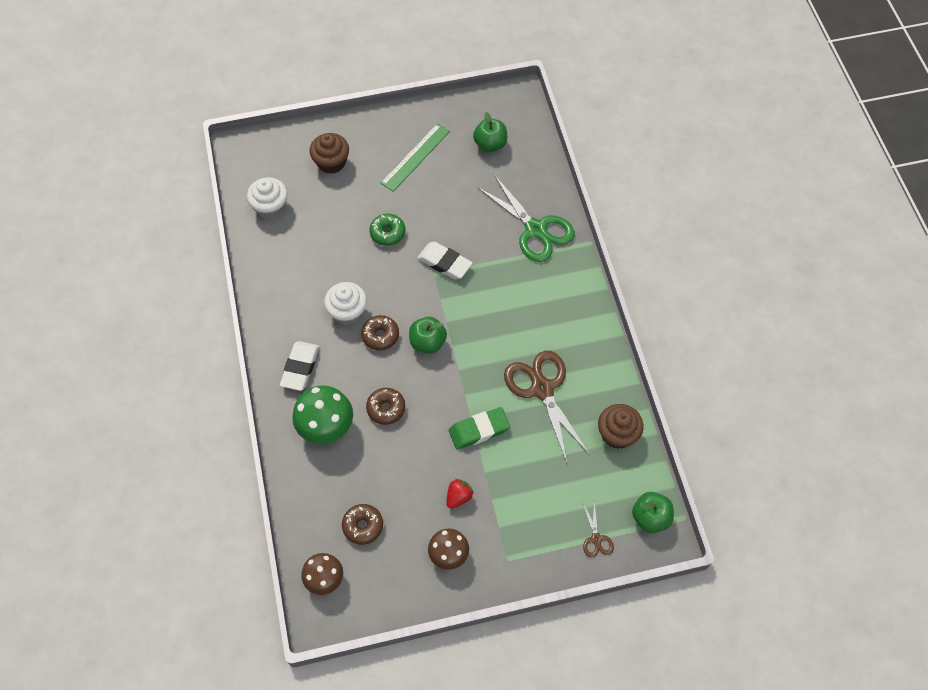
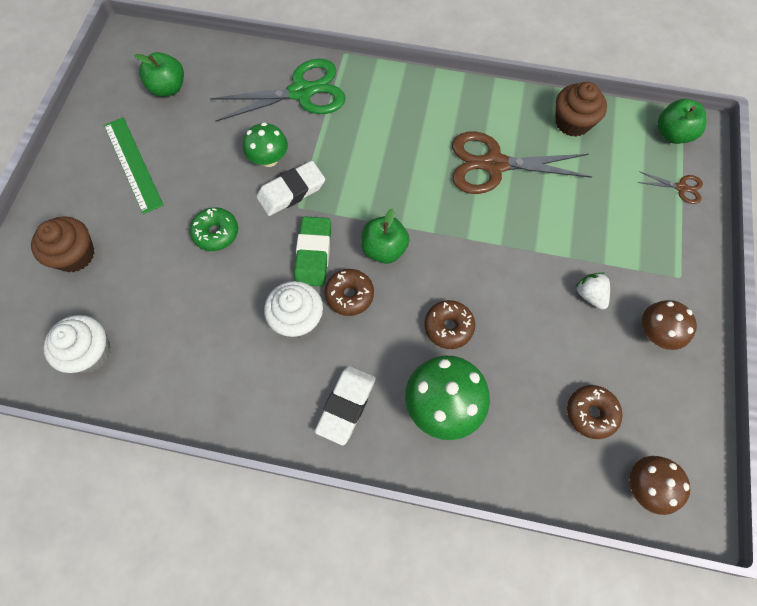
camera: 65 degrees left, 5 degrees up
(300, 368) = (346, 405): white eraser -> white eraser turned 75 degrees clockwise
(458, 497) = (590, 295): red strawberry -> white strawberry
(464, 236) = (269, 159): none -> green mushroom
(479, 430) = (517, 242): green eraser -> green eraser (313, 254)

